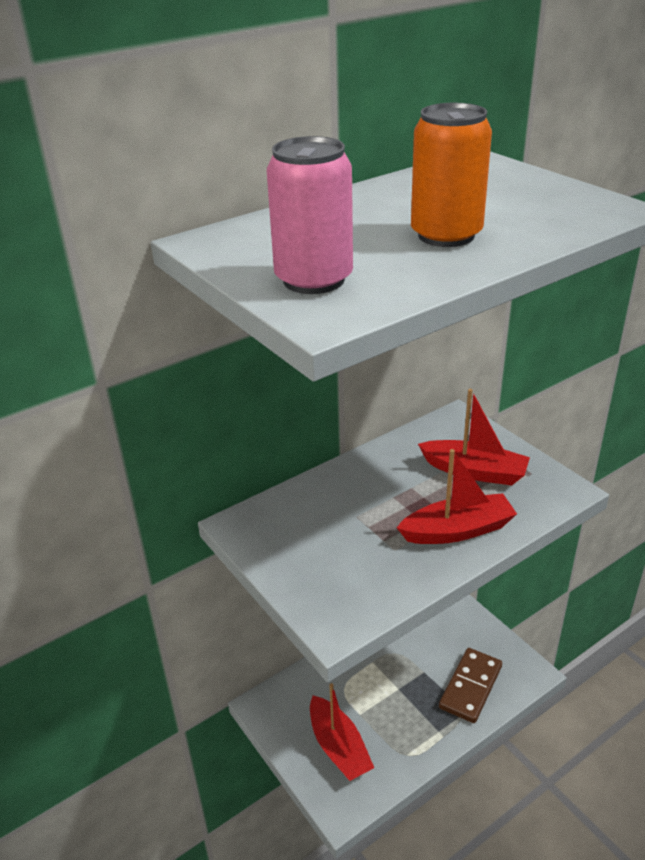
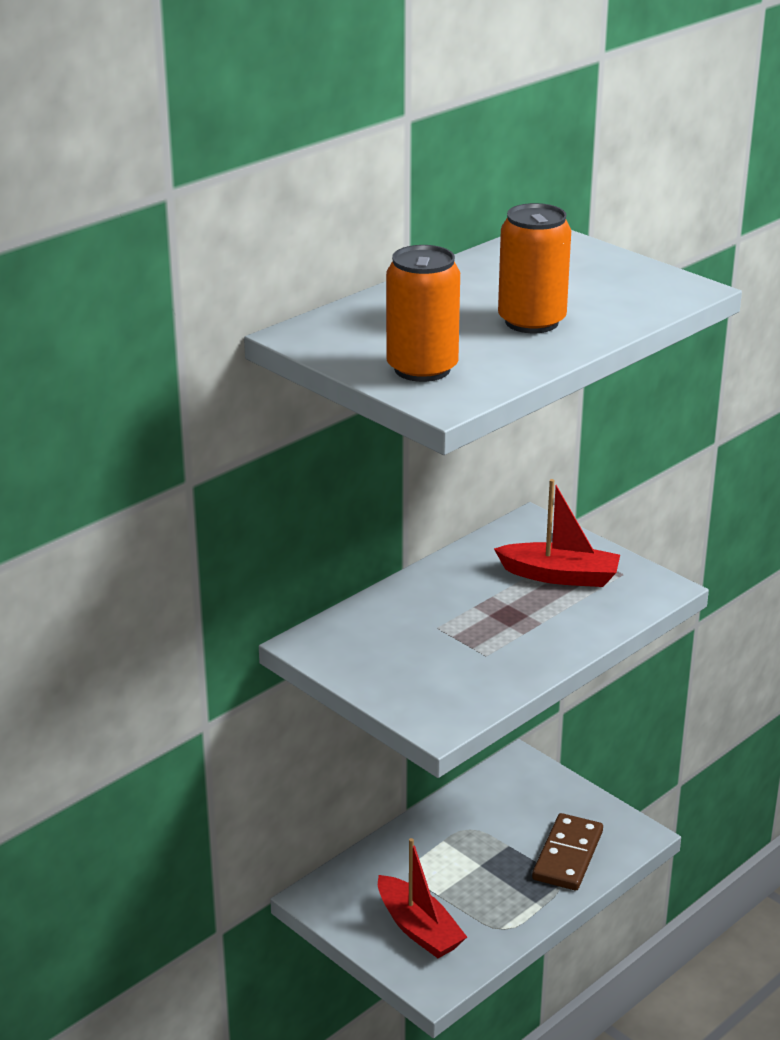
camera: 10 degrees left, 5 degrees down
(314, 280) = (422, 369): pink can -> orange can
(457, 530) = (550, 633): red boat -> none

